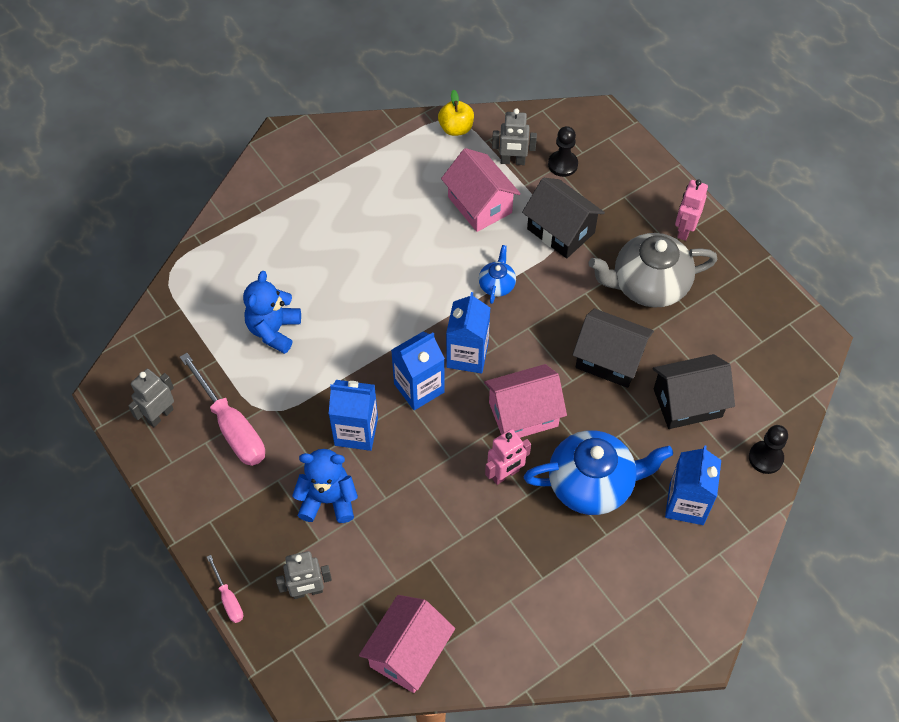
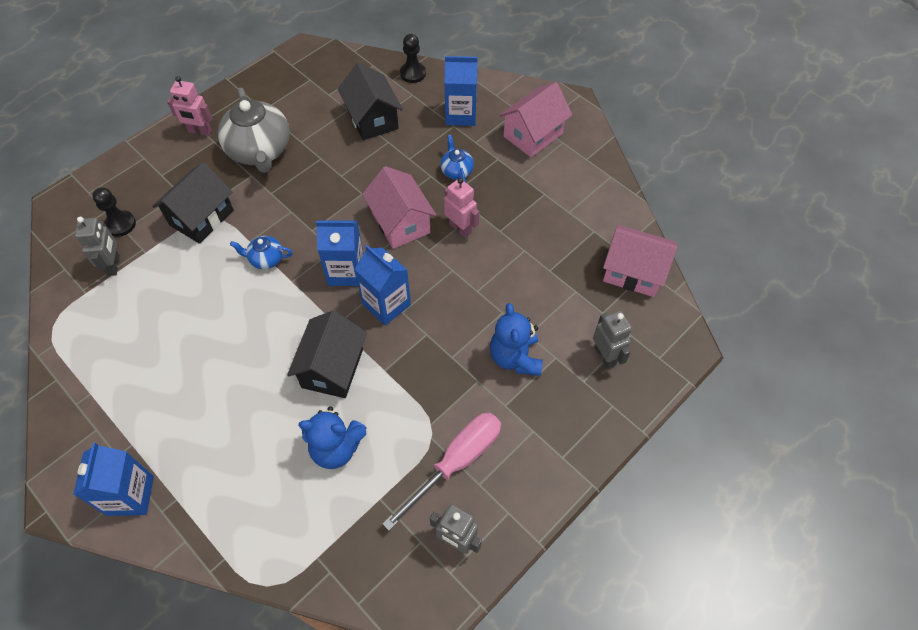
camera: 100 degrees left, 0 degrees up
(228, 598) = (632, 420): pink screwdriver -> none
(356, 431) = (441, 348): blue carton -> blue carton (130, 495)
(456, 128) = (65, 321): yellow apple -> none
(480, 205) = (169, 286): pink house -> pink house (533, 135)
(592, 484) = (456, 171): blue teapot -> blue teapot, size x0.47
(609, 359) = (338, 170): black house -> black house (332, 368)

